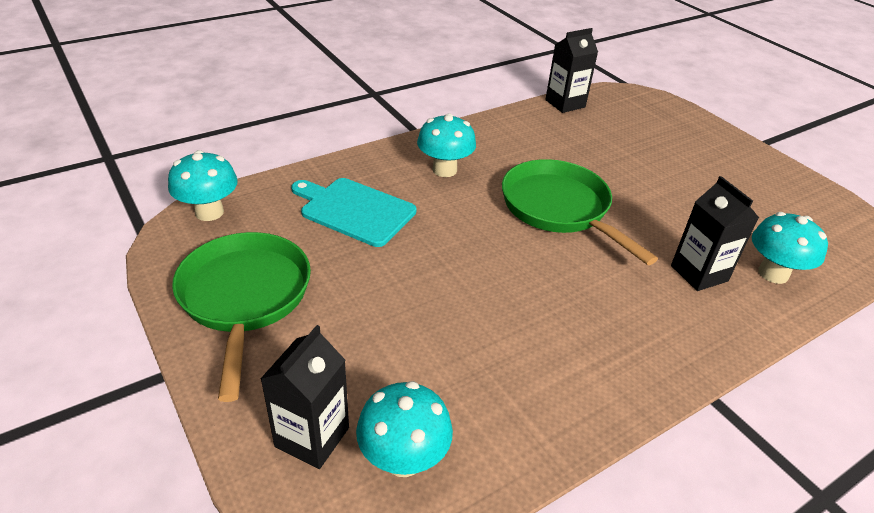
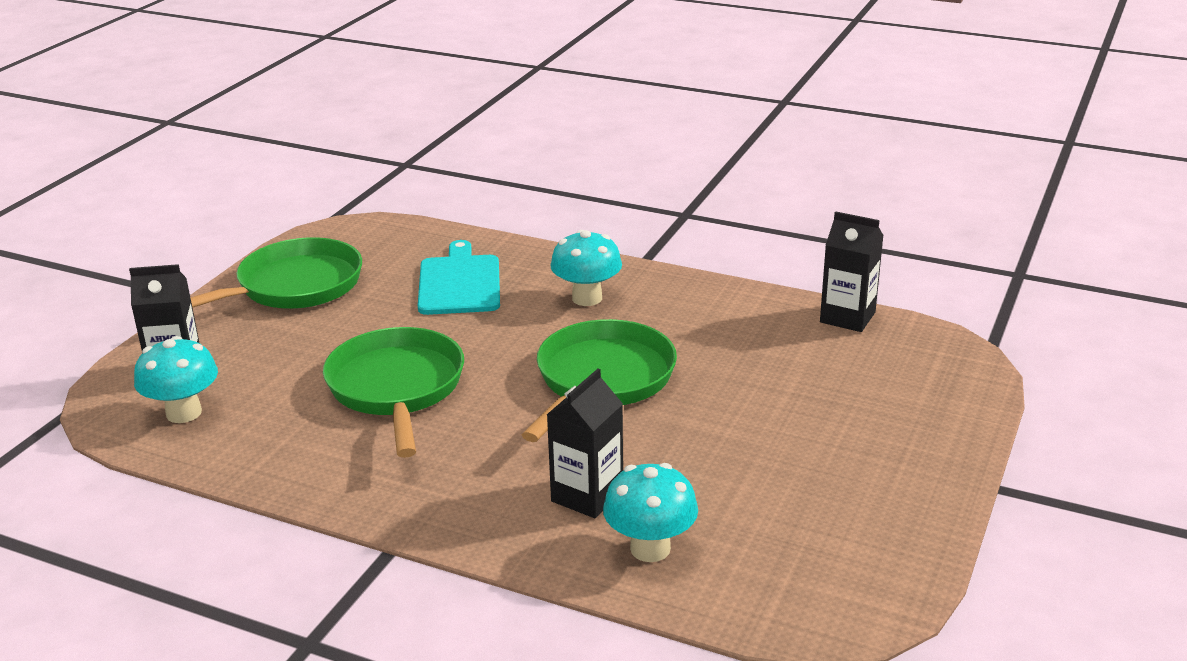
camera: 60 degrees right, 10 degrees down
(209, 212) = (380, 229): turquoise mushroom -> none
(485, 304) = (397, 388): none -> green pan

